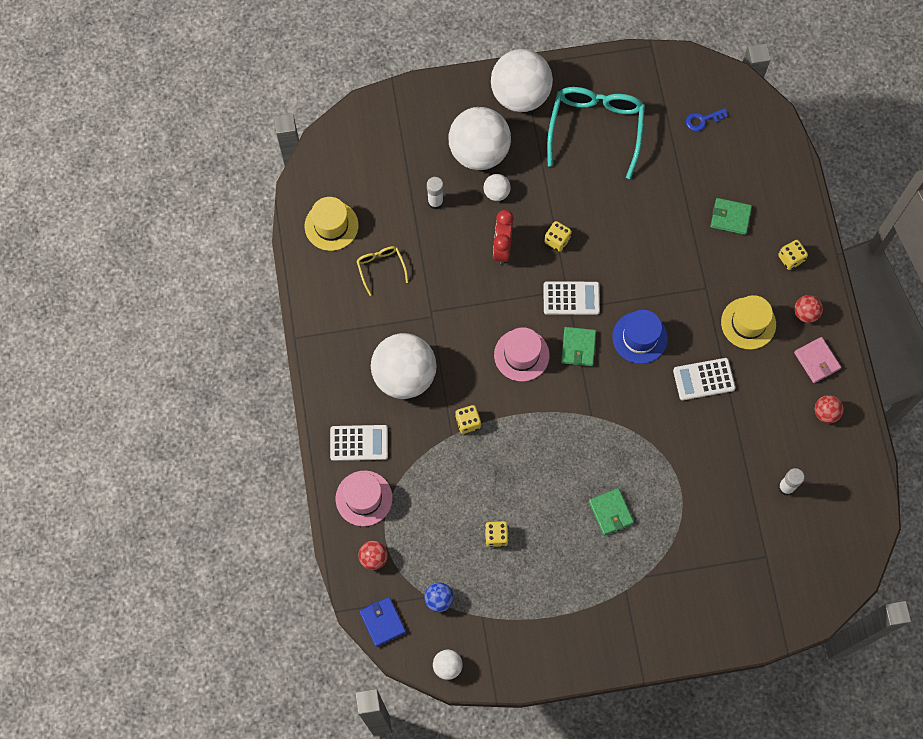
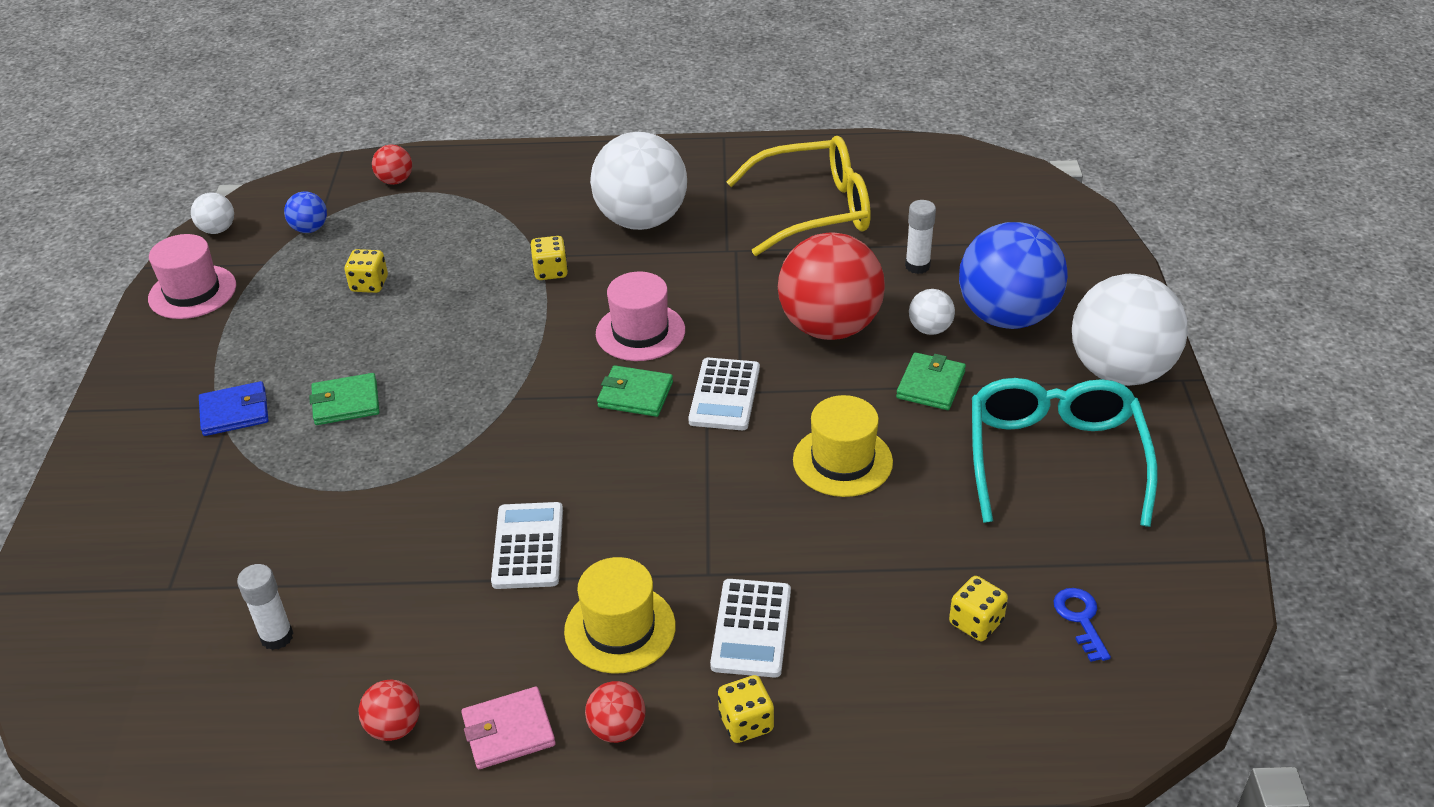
camera: 100 degrees right, 30 degrees down
(331, 225) = (887, 172): yellow hat -> yellow hat (842, 461)
(359, 443) = (557, 178): white calculator -> white calculator (751, 628)
(364, 498) = (479, 178): pink hat -> pink hat (192, 292)
(381, 268) = (814, 210): yellow glasses -> yellow glasses, size x2.08
(382, 622) = (308, 183): blue wallet -> blue wallet (235, 412)
(479, 152) = (1006, 316): white ball -> blue ball
(502, 248) = (829, 327): red clock -> red ball
(557, 240) = (835, 389): yellow dice -> yellow dice (976, 622)
(595, 129) = (1054, 458): turquoise glasses -> turquoise glasses turned 105 degrees counterclockwise
(640, 337) = (632, 470): blue hat -> none
(730, 217) = (854, 633): green wallet -> green wallet (931, 385)

